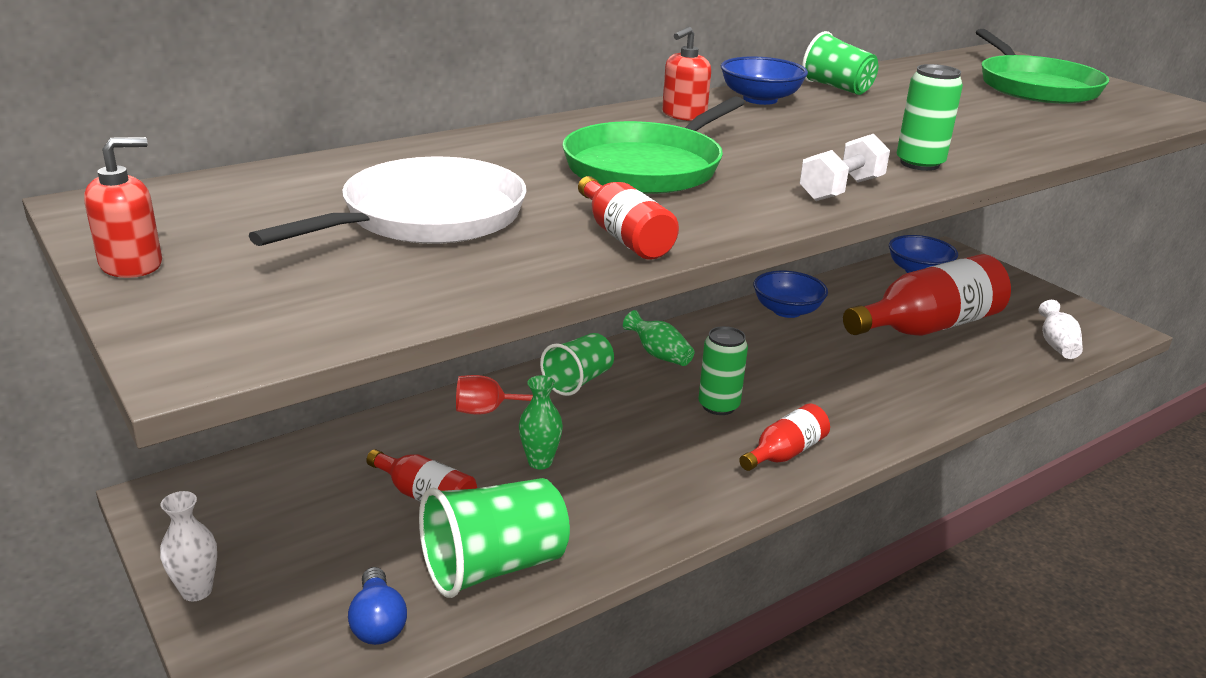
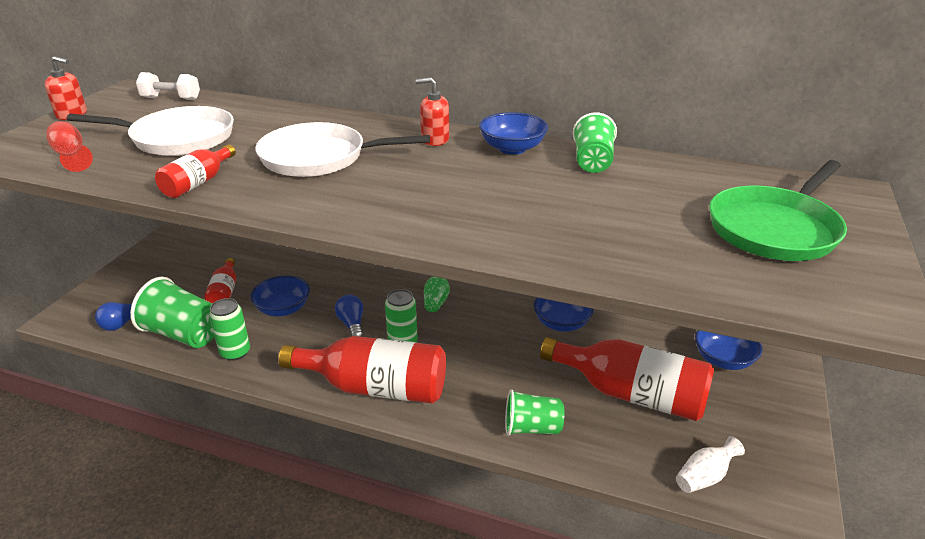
camera: 55 degrees right, 5 degrees up
(197, 591) = (118, 273): white vase -> none
(489, 411) = (315, 274): red goblet -> red goblet (71, 156)
(540, 462) = (283, 309): green vase -> blue bowl
(578, 381) = (375, 286): green cup -> green cup (532, 428)
(642, 425) = (352, 324): none -> blue light bulb
(647, 167) = (319, 158): green pan -> white pan
(785, 453) = (375, 387): red bottle -> red bottle, size x2.03
(841, 189) = (355, 216): white dumbbell -> white dumbbell (171, 99)
(919, 163) = (453, 228): green can -> green can (235, 352)

